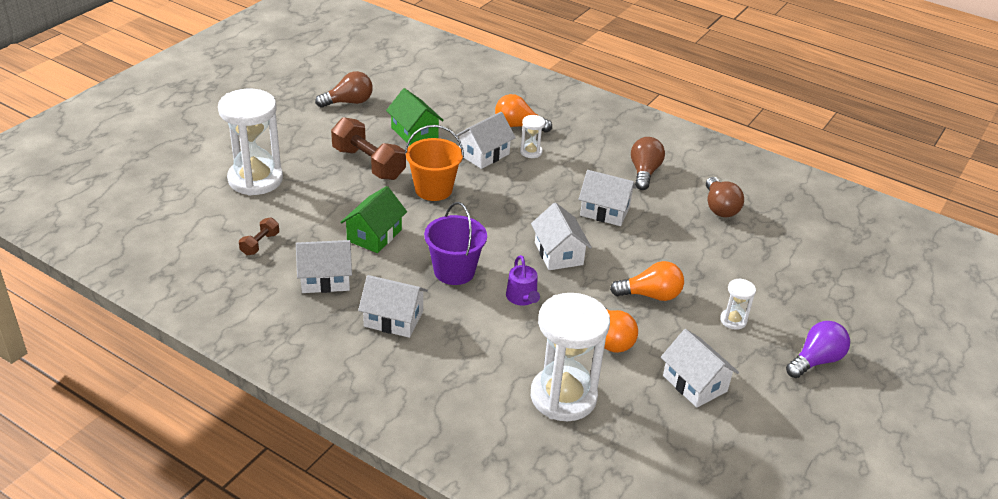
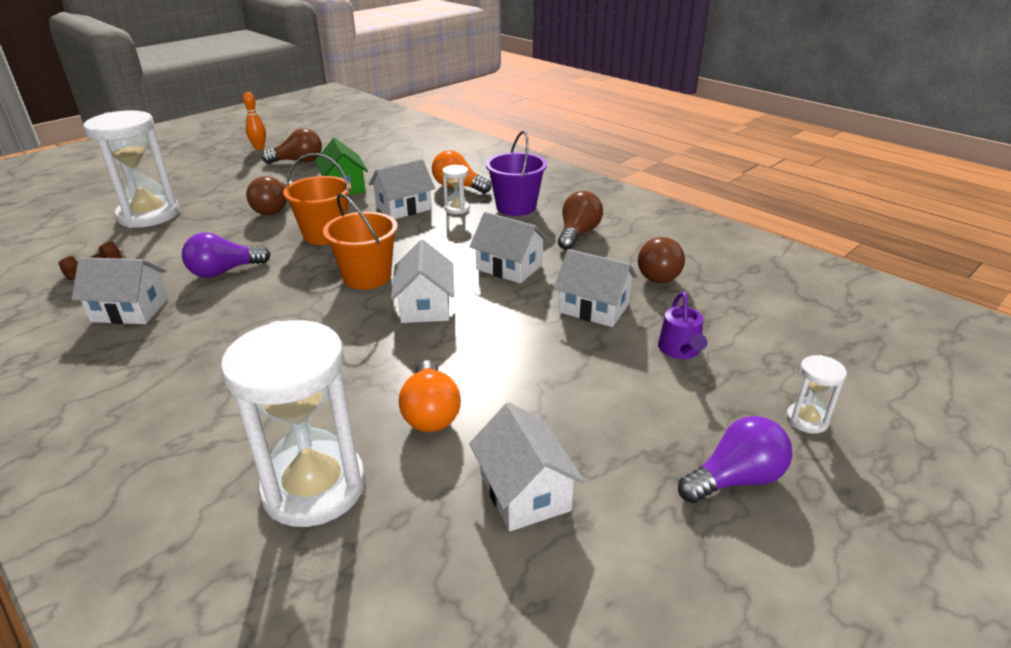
camera: 15 degrees right, 5 degrees down
(295, 86) = (259, 148): none -> orange bowling pin
(368, 163) = (275, 209): brown dumbbell -> brown light bulb
(374, 235) = (224, 271): green house -> purple light bulb
(393, 319) = (168, 360): white house -> white house (594, 308)
(454, 271) = (285, 314): purple bucket -> purple bucket (516, 207)
(496, 230) = (367, 277): none -> orange bucket
(522, 298) = (347, 351): purple watering can -> purple watering can (680, 350)
(650, 295) = (518, 363): orange light bulb -> none
(733, 320) = (623, 406): white hourglass -> white hourglass (807, 420)

